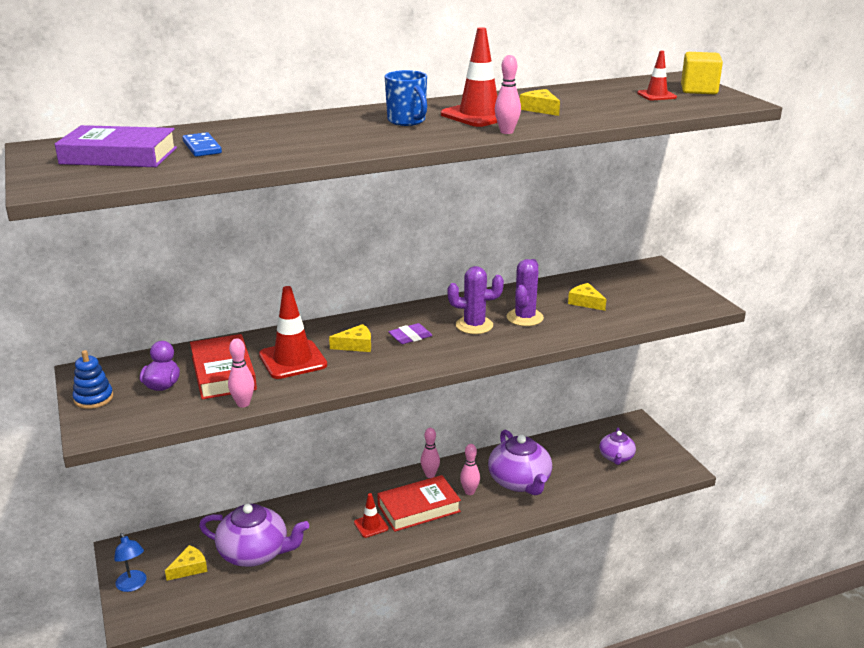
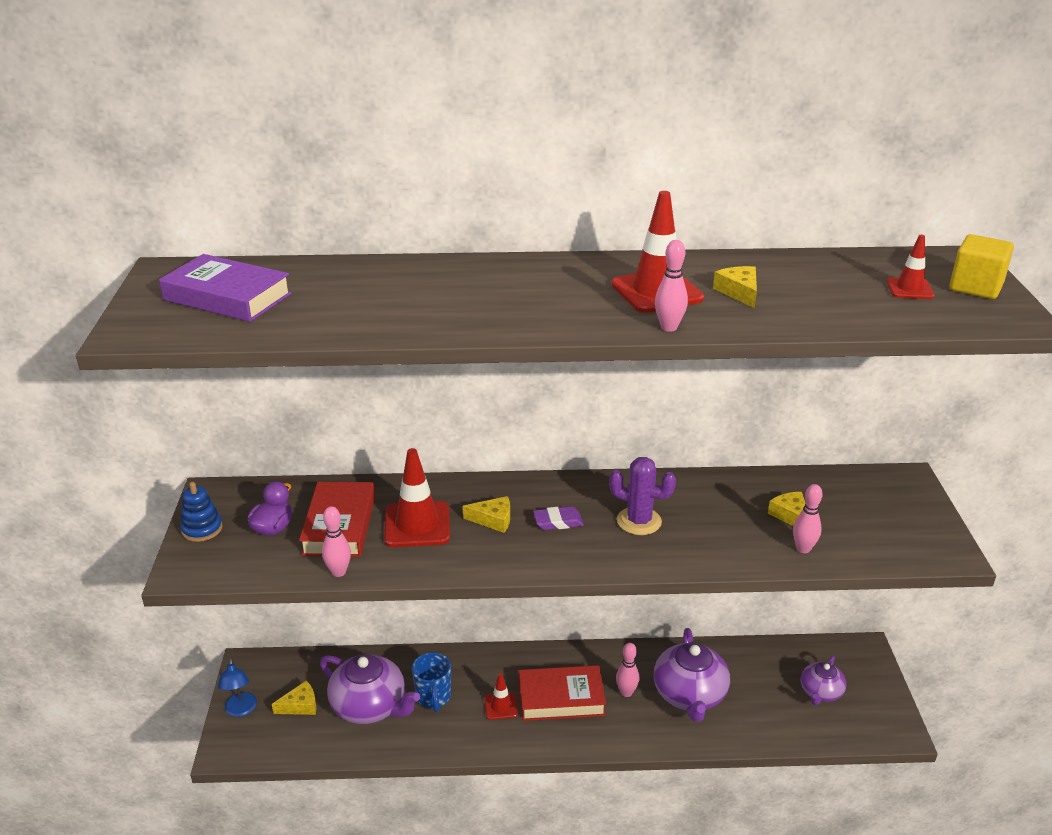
camera: 20 degrees right, 5 degrees up
(202, 147) = (316, 297): blue domino -> none
(407, 121) = (565, 289): blue mug -> blue mug (433, 697)
(430, 475) = (591, 658): pink bowling pin -> pink bowling pin (803, 549)
(525, 318) = (704, 523): purple cactus -> none

